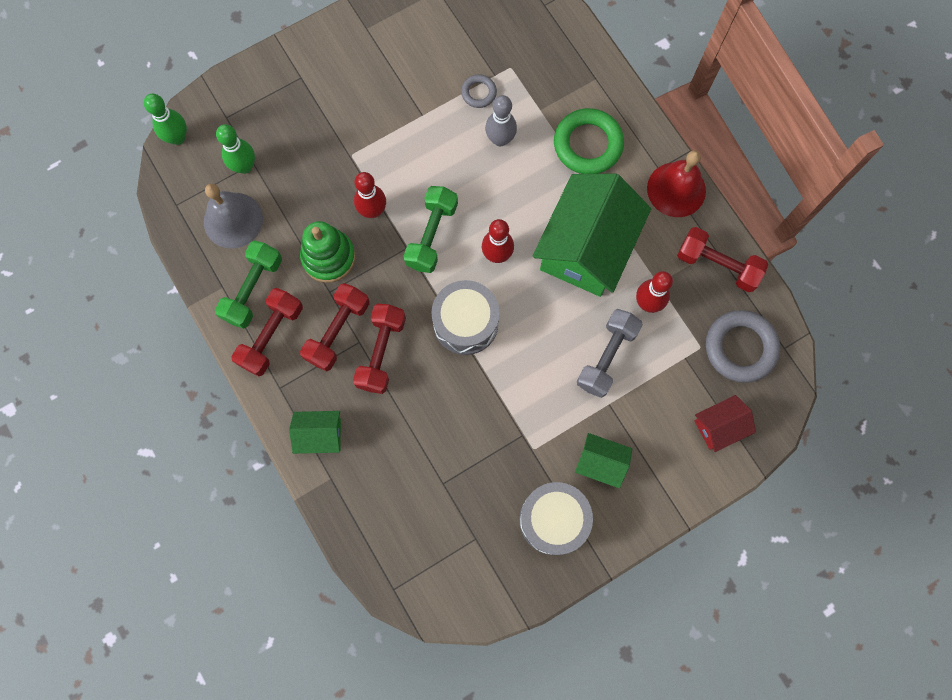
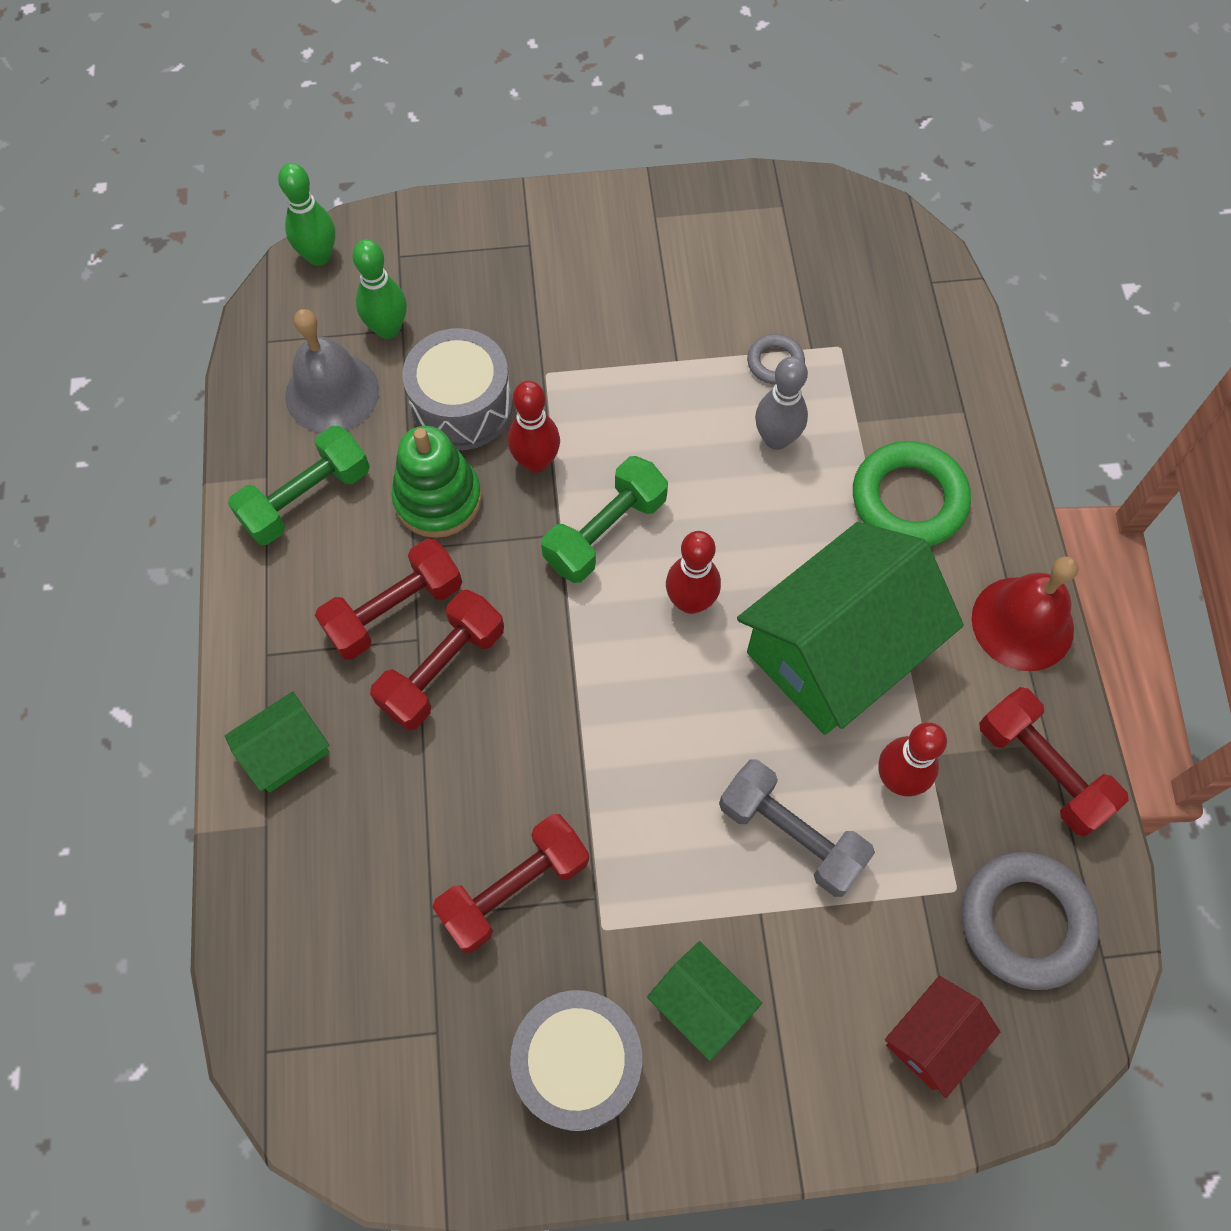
camera: 25 degrees right, 10 degrees down
(271, 336) = (296, 575): red dumbbell -> red dumbbell (514, 889)
(320, 435) = (285, 751): green house -> green house turned 60 degrees counterclockwise
(465, 323) = (592, 682): grey drum -> grey drum (462, 406)
(606, 357) = (791, 834): grey dumbbell -> grey dumbbell turned 75 degrees clockwise
(719, 426) = (933, 1039): red house -> red house turned 45 degrees counterclockwise

